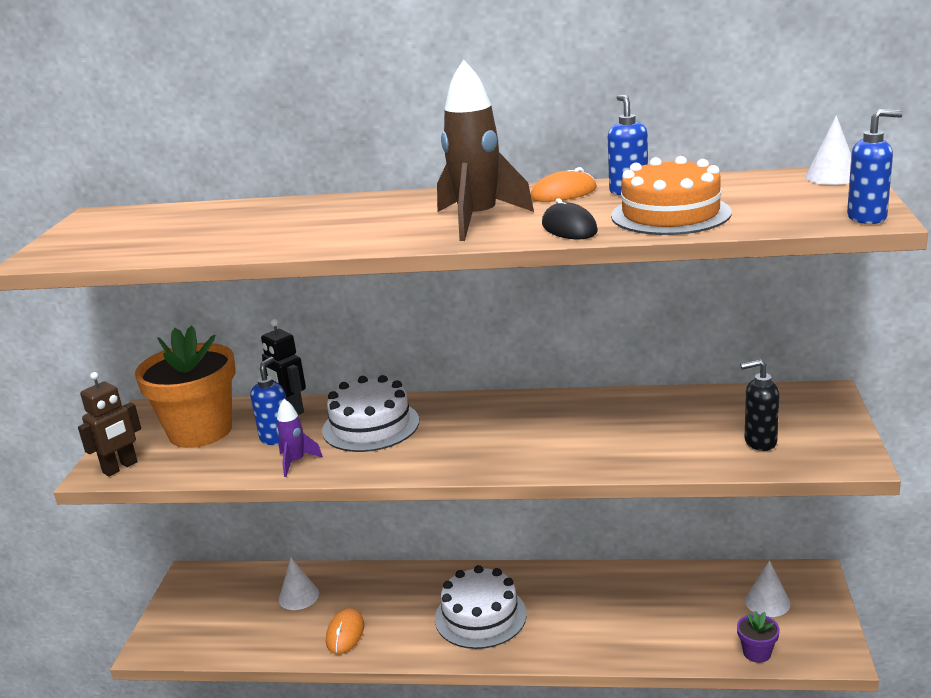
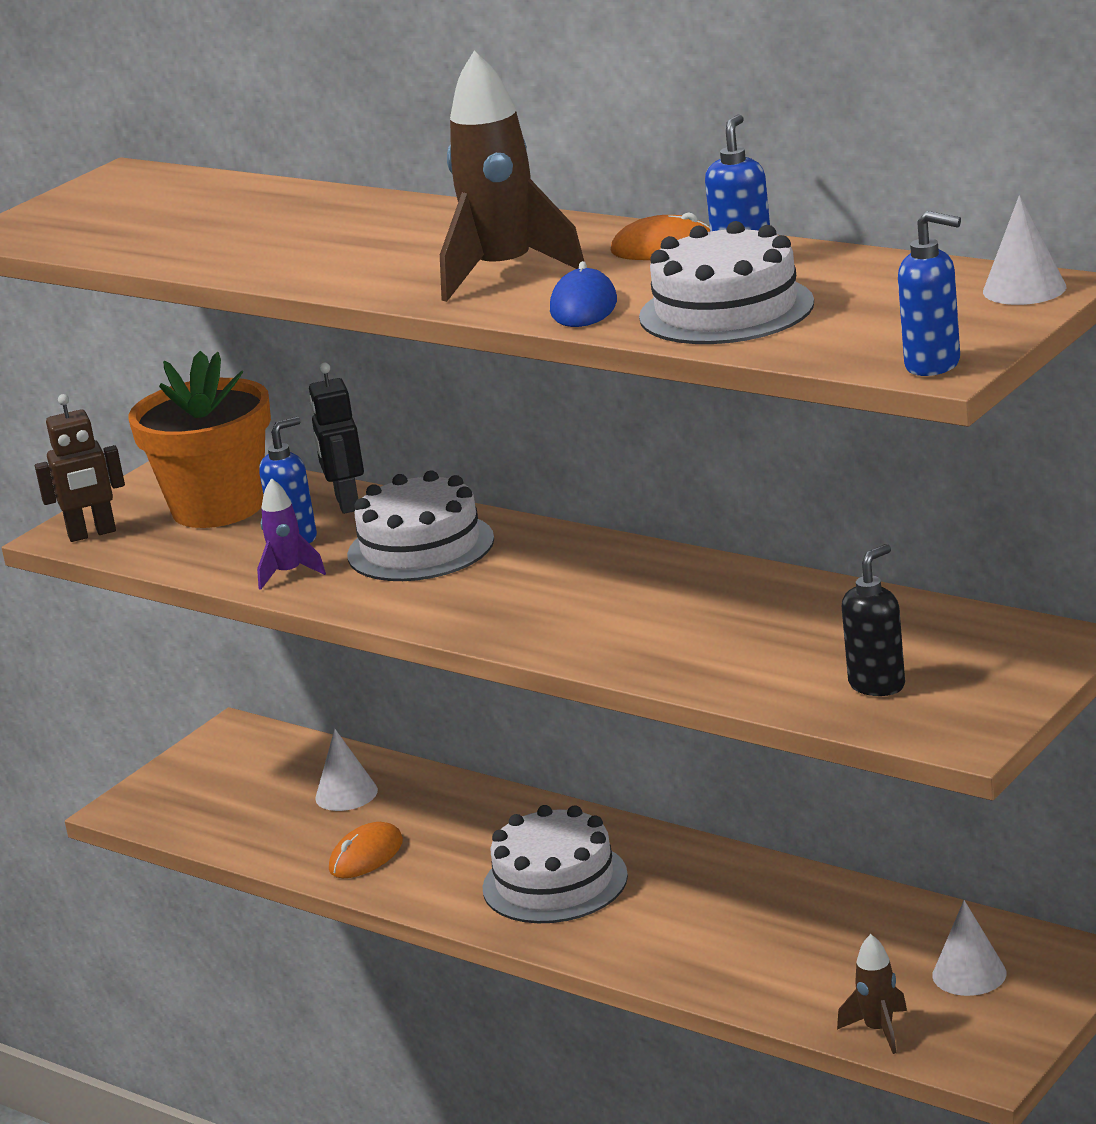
camera: 30 degrees right, 0 degrees up
(569, 228) = (583, 306): black mouse -> blue mouse
(670, 214) = (726, 310): orange cake -> white cake
(757, 653) = (879, 1030): purple flower pot -> brown rocket
(759, 442) = (877, 685): black soap dispenser -> black soap dispenser turned 105 degrees clockwise

